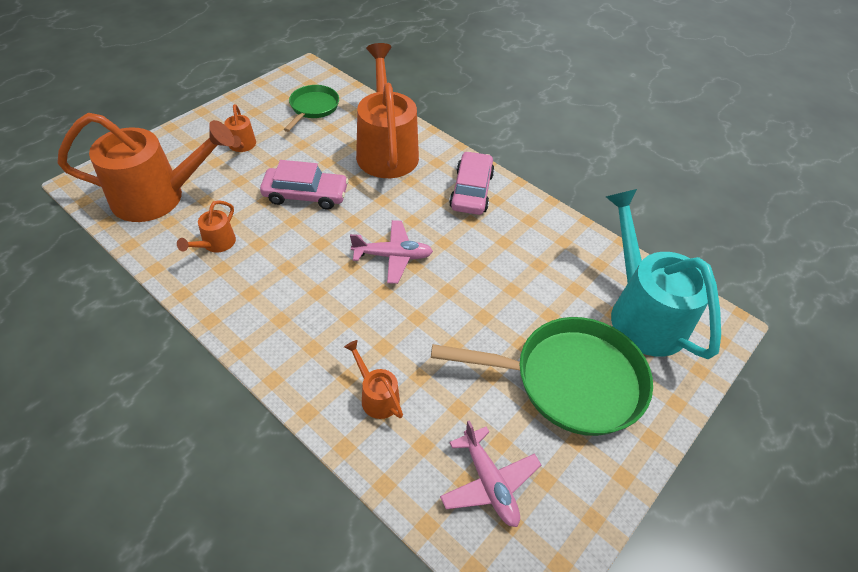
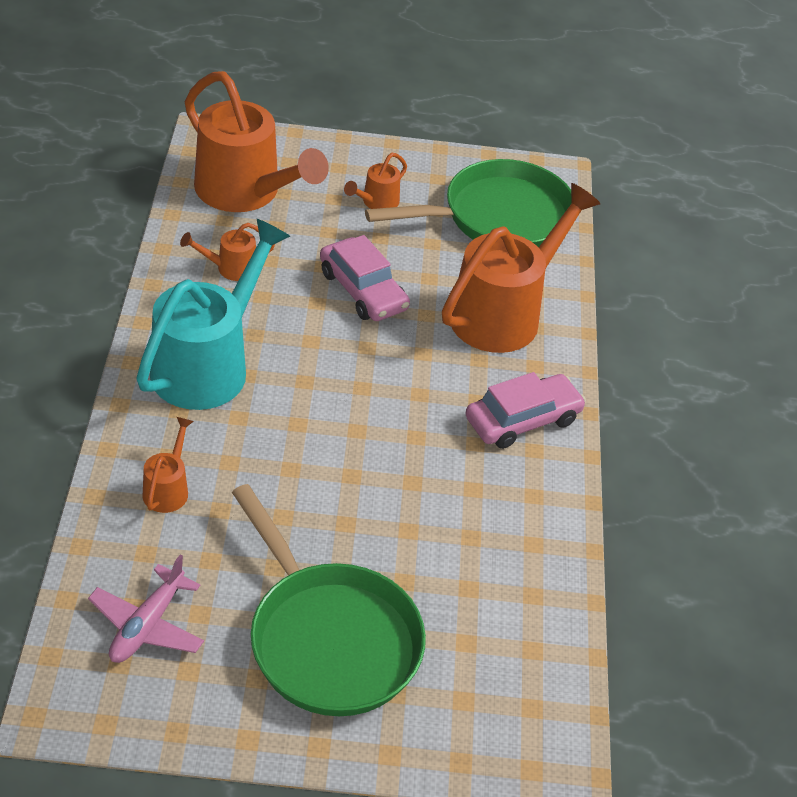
camera: 50 degrees right, 5 degrees down
(313, 108) = (498, 217): green pan -> green pan, size x1.84
(393, 256) = (352, 406): pink plane -> none
(642, 312) = (495, 669): turquoise watering can -> turquoise watering can (209, 364)

